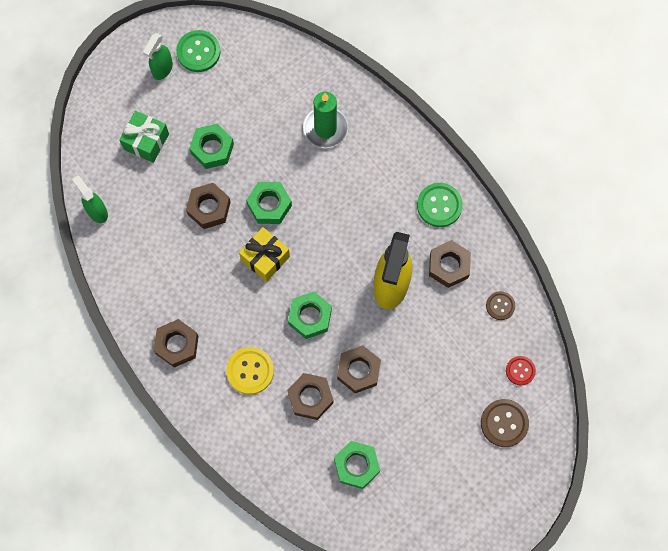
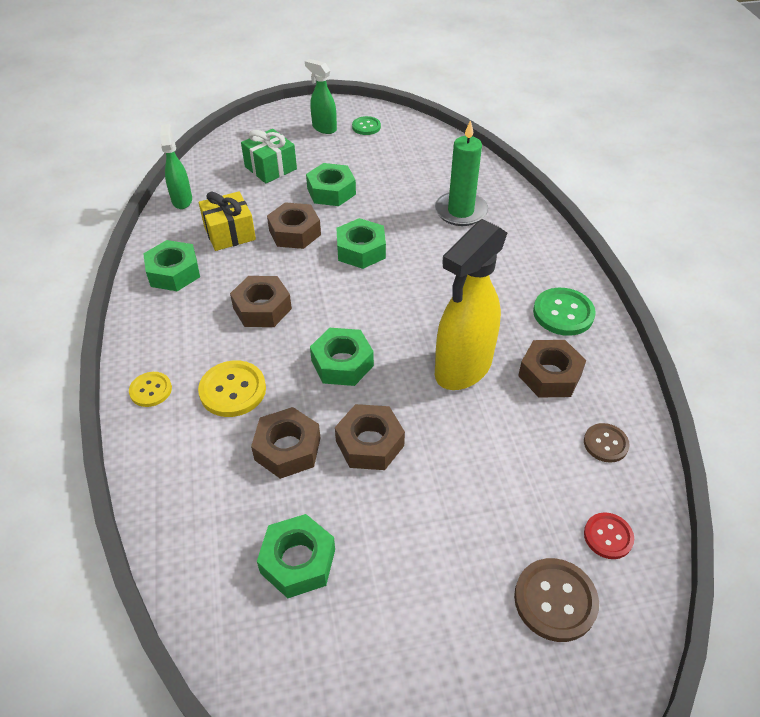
camera: 25 degrees right, 25 degrees down
(142, 289) = (174, 272): none -> green nut
(162, 69) = (324, 128): green spray bottle -> green spray bottle turned 75 degrees clockwise
(177, 345) = (169, 333): brown nut -> brown nut (262, 308)
(196, 395) = (151, 390): none -> yellow button
(198, 52) = (366, 127): green button -> green button, size x0.62
(265, 258) = (326, 292): yellow gift -> yellow gift (229, 233)

